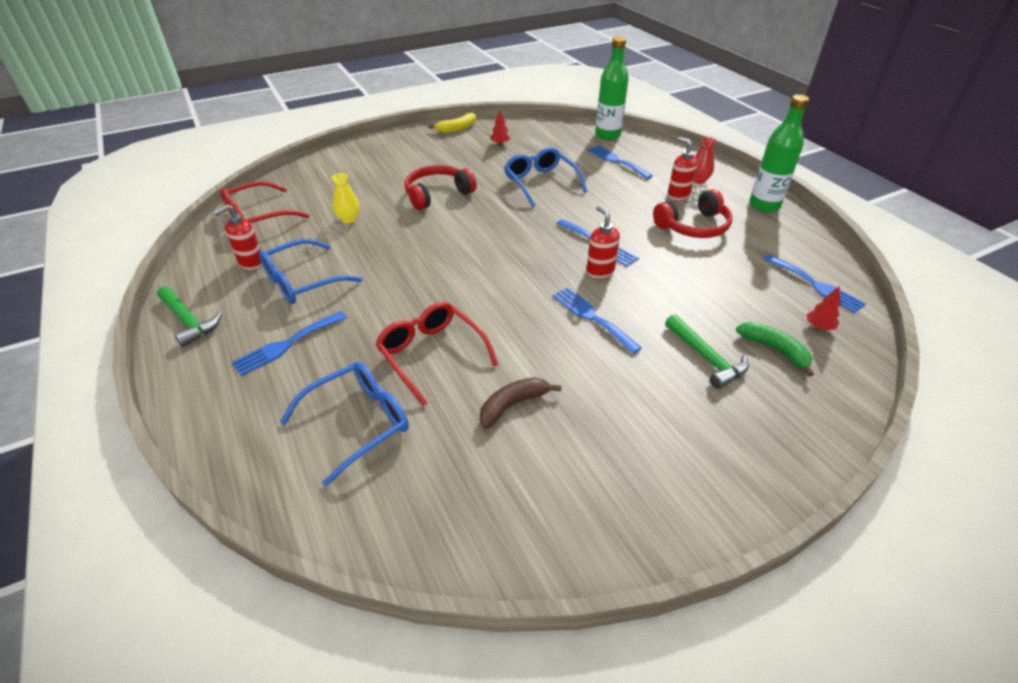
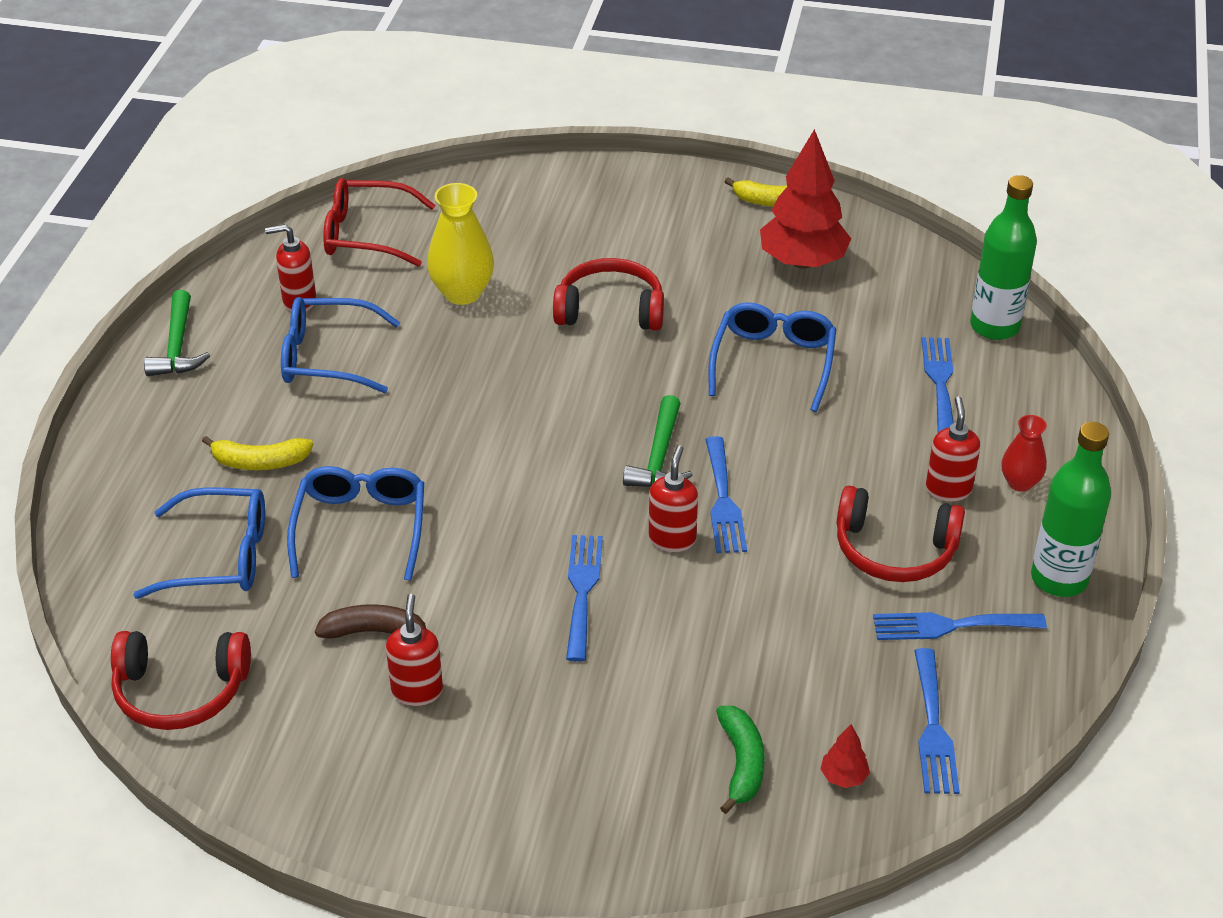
camera: 40 degrees right, 0 degrees up
(286, 344) = (239, 429): blue fork -> blue fork (950, 626)
(322, 355) = (259, 462): none -> yellow banana
(348, 219) = (462, 293): yellow vase -> yellow vase, size x1.67
(431, 527) = (180, 691): none -> red headphones
(432, 355) = (361, 528): red glasses -> blue glasses
(500, 144) = (802, 262): red tree -> red tree, size x2.45
(578, 421) = (417, 691): none -> red soap dispenser
(706, 358) = (645, 718): green hammer -> green hammer (659, 457)

